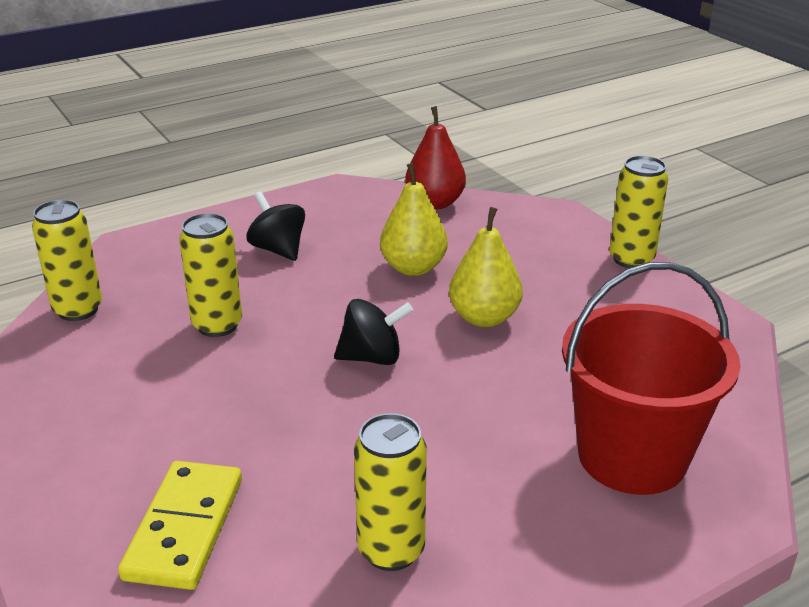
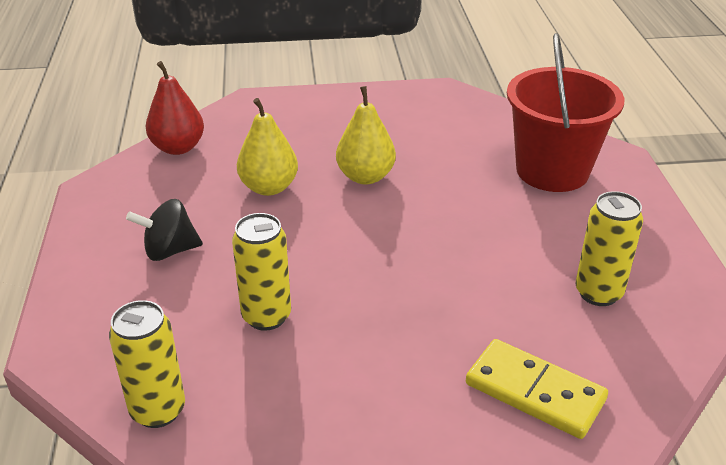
camera: 65 degrees left, 5 degrees up
(372, 357) = (378, 242): black spinning top -> none
(631, 259) = (342, 95): yellow can -> none

